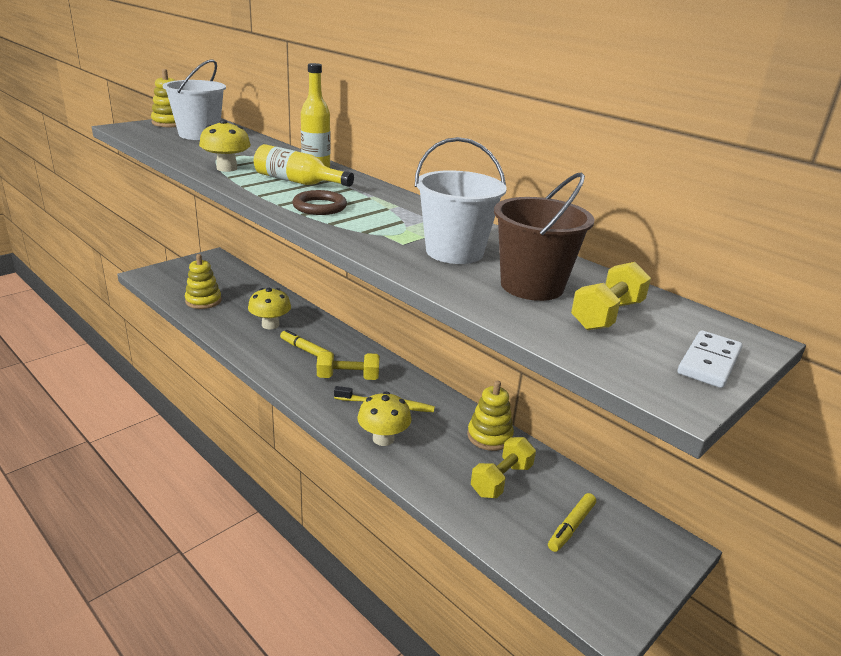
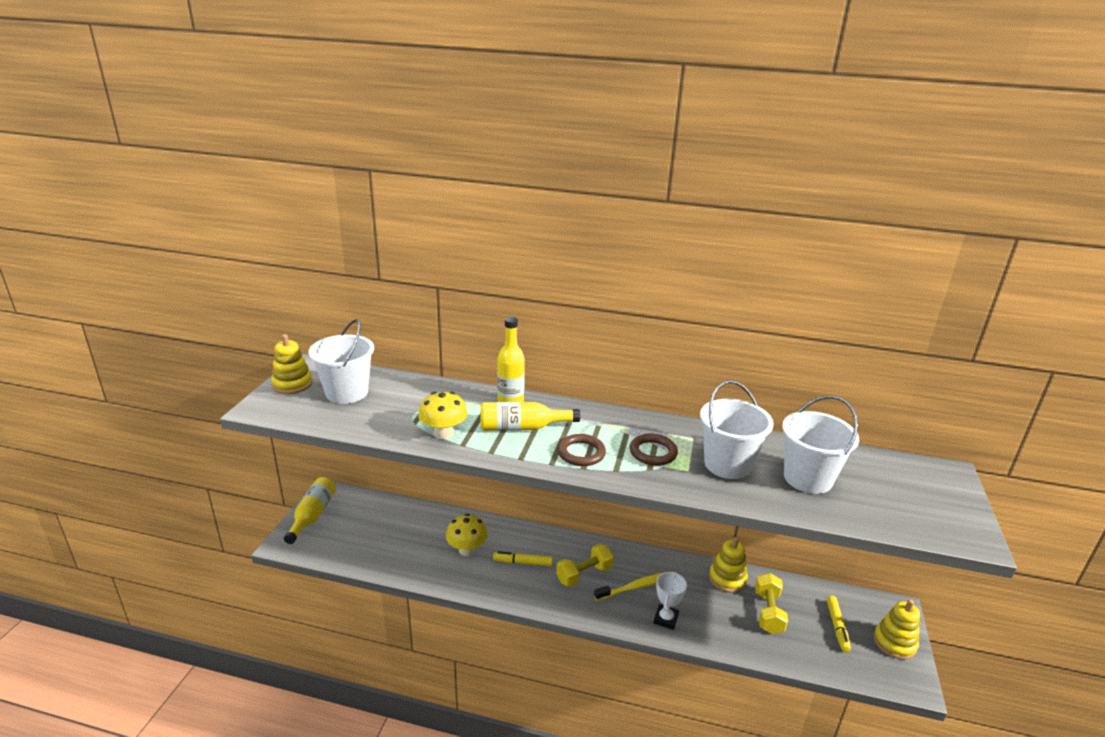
camera: 30 degrees left, 0 degrees up
(185, 266) = (312, 515): none -> yellow bottle
(203, 301) = (378, 550): yellow stacking toy -> yellow stacking toy (894, 642)
(383, 438) = (665, 619): yellow mushroom -> white trophy
(390, 224) = (653, 452): none -> brown ring
(532, 286) = (808, 478): brown bucket -> white bucket
(607, 315) = (872, 487): yellow dumbbell -> none
(709, 362) = (956, 503): white domino -> none

